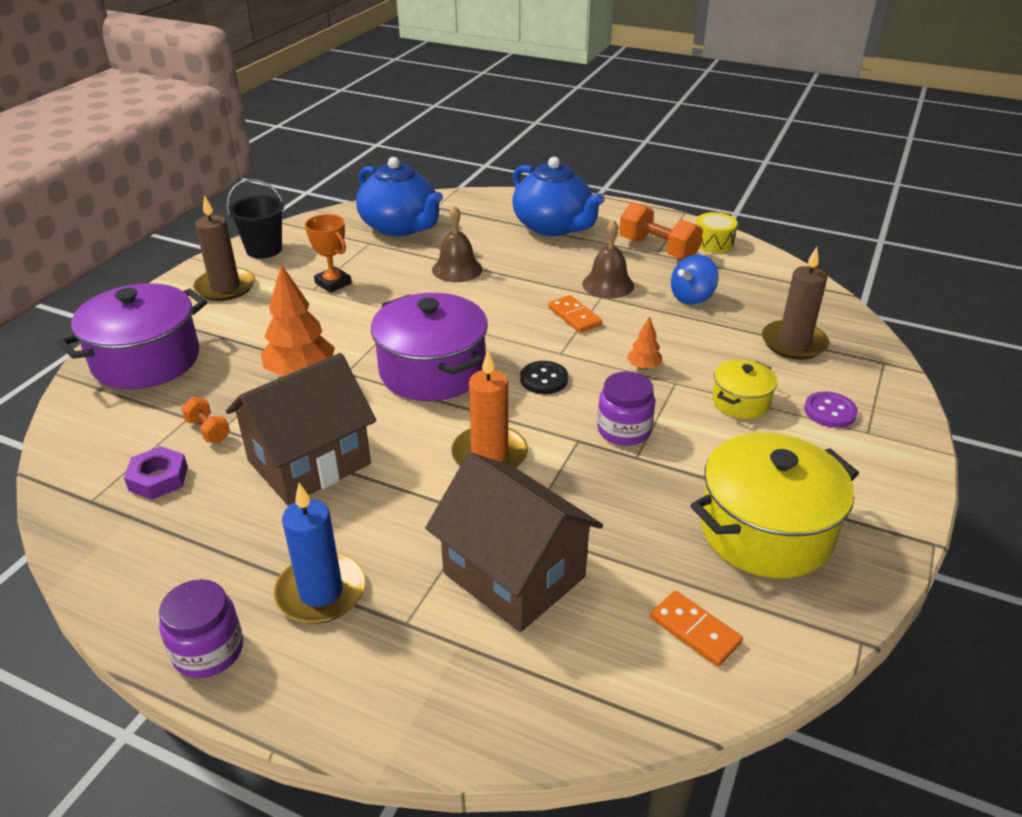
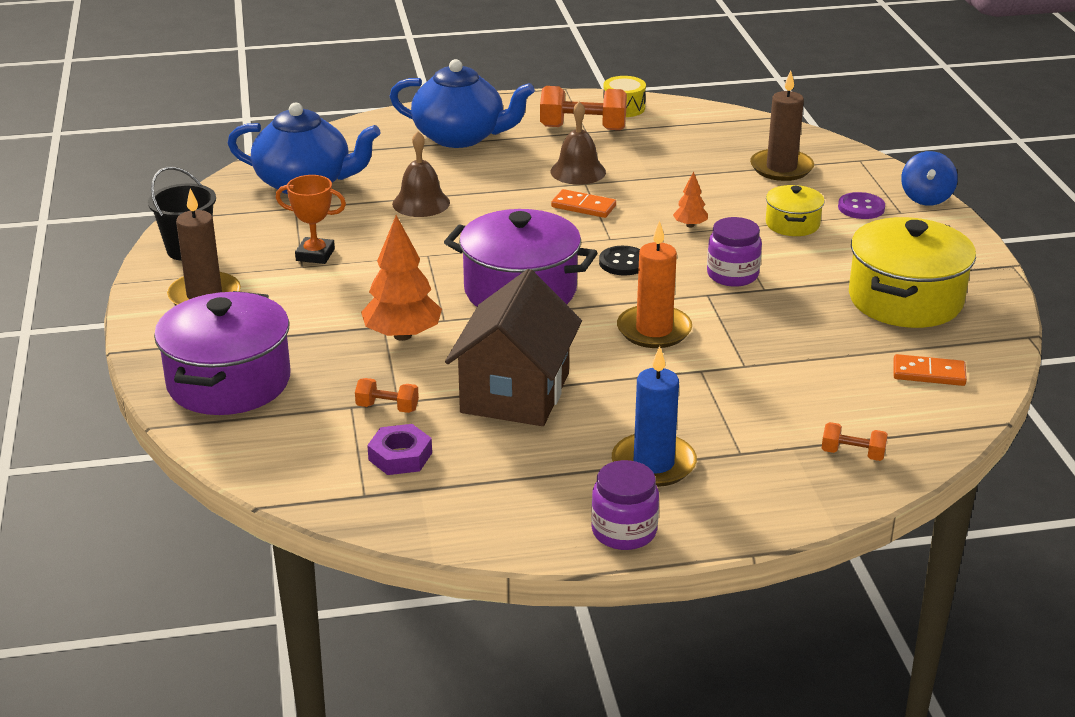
camera: 35 degrees left, 5 degrees down
(506, 686) = (852, 454): none -> orange dumbbell
(514, 575) = (775, 394): brown house -> none
(692, 297) = (661, 159): blue spinning top -> blue spinning top (926, 198)

